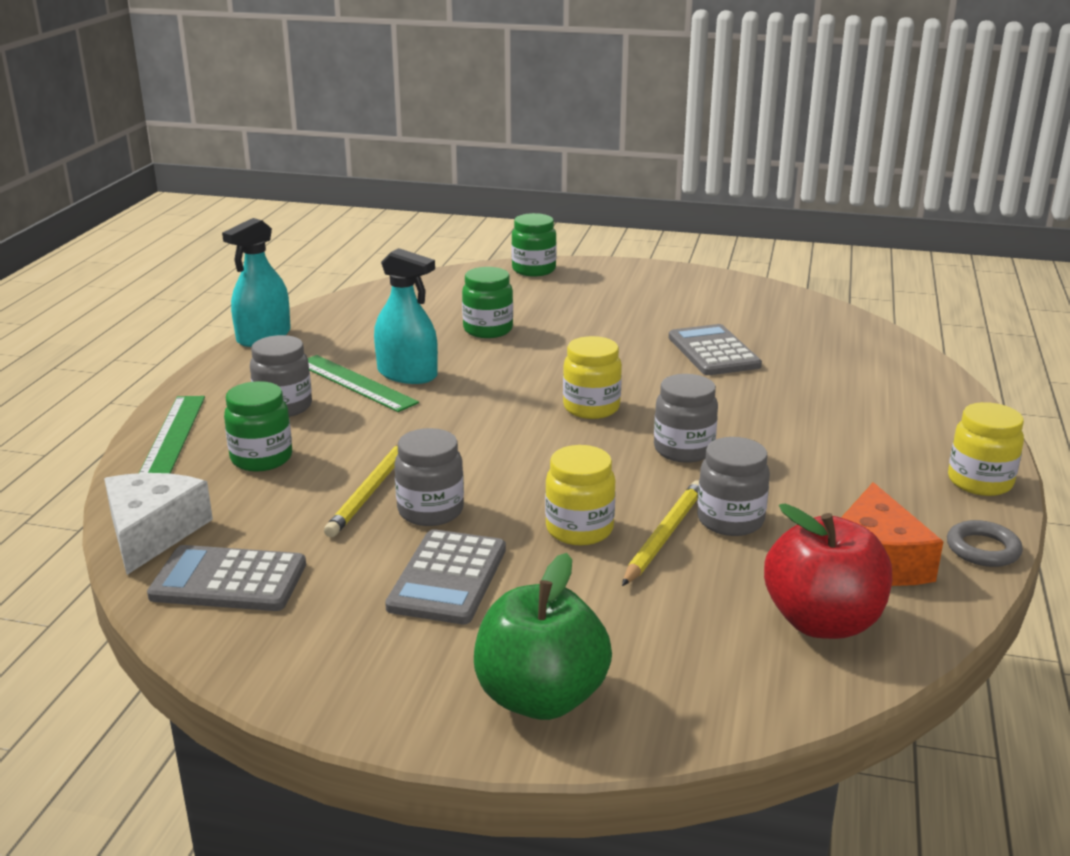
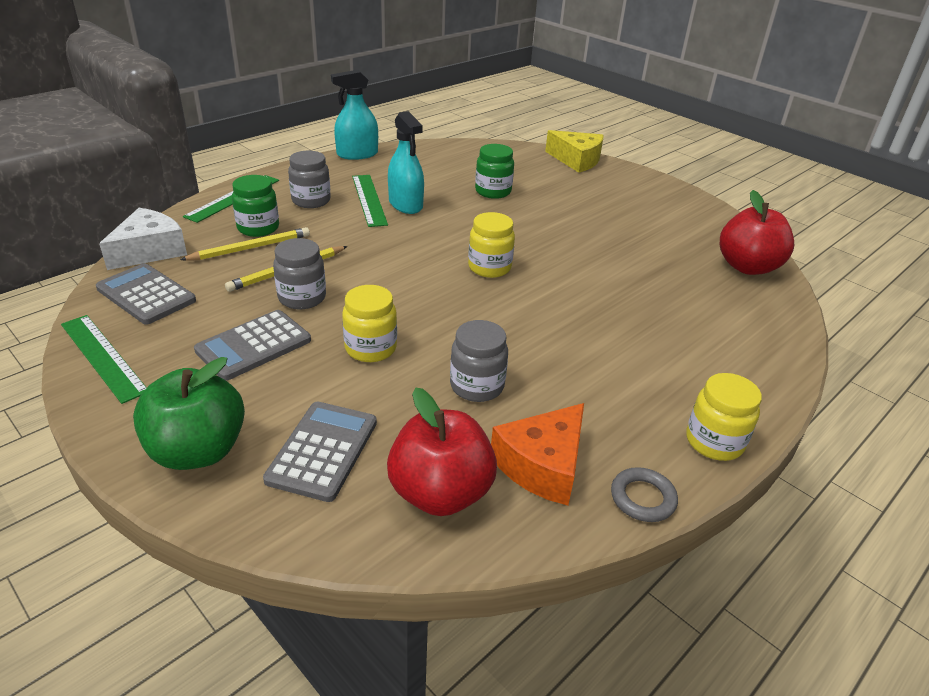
camera: 30 degrees right, 10 degrees up
(280, 664) = (103, 357): none -> green ruler
(534, 270) = (576, 160): green jar -> yellow cheese
(664, 536) = (418, 377): yellow pencil -> yellow pencil (250, 248)
(683, 450) = (512, 321): grey jar -> none
(713, 352) = (629, 258): grey calculator -> grey calculator (323, 451)
(826, 324) = (747, 267): none -> red apple

